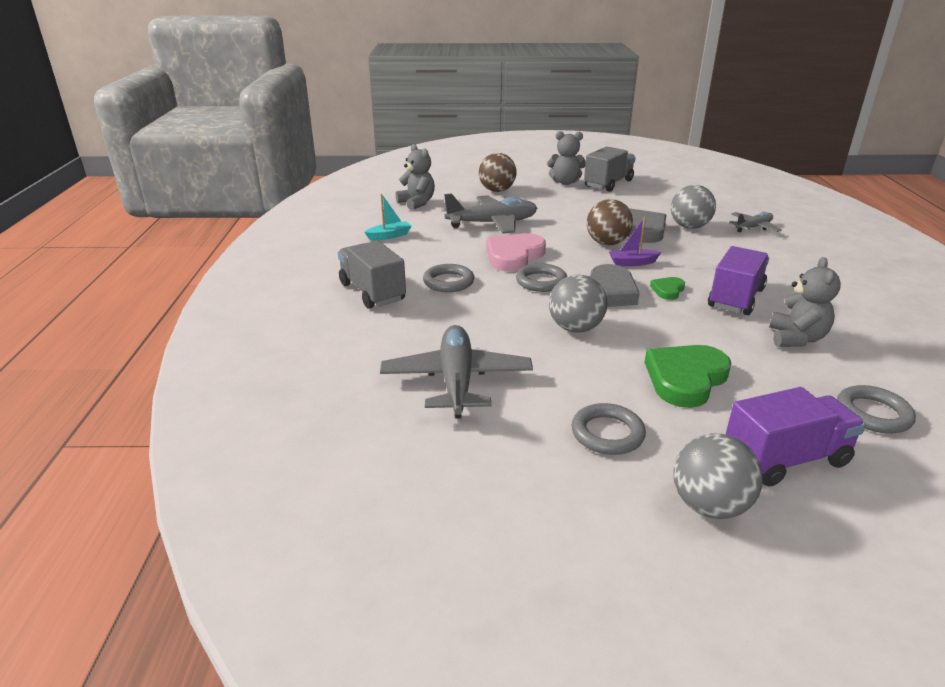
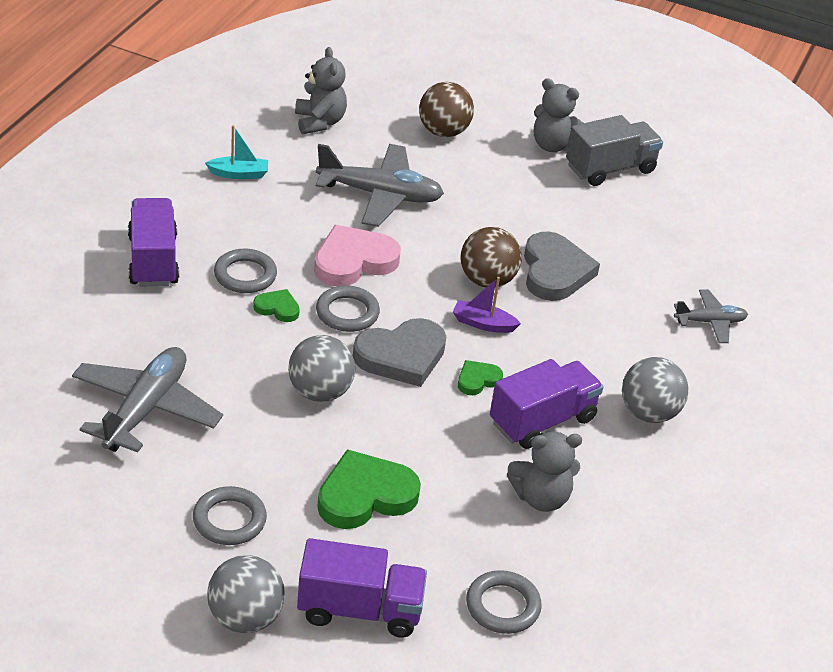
camera: 20 degrees right, 10 degrees up
(372, 292) = (153, 260): grey truck -> purple truck
(491, 292) = (277, 308): none -> green heart
(689, 227) = (625, 290): grey ball -> grey ball (648, 413)
(796, 338) = (541, 498): grey teddy bear -> grey teddy bear turned 45 degrees clockwise

